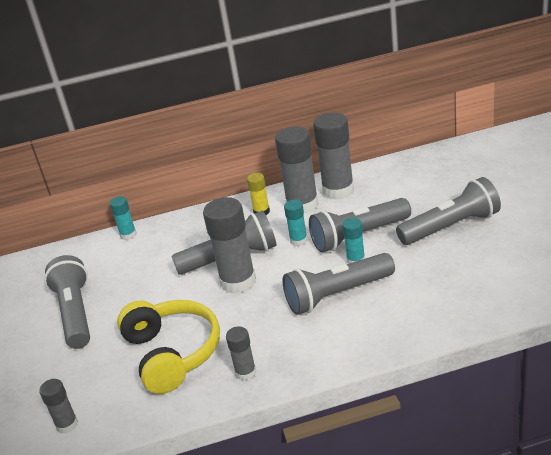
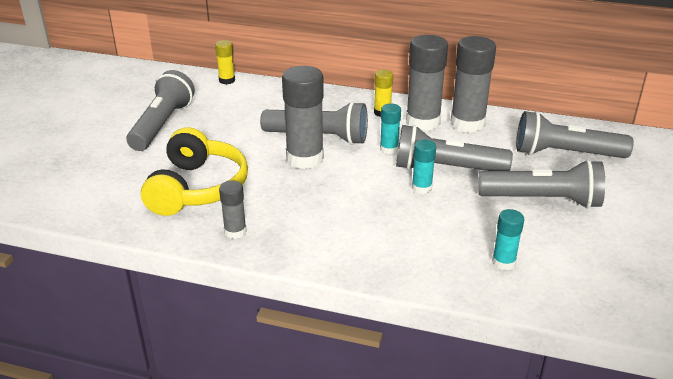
camera: 25 degrees right, 0 degrees up
(67, 424) = (72, 201): grey glue stick -> none
(92, 244) = (227, 80): none -> yellow glue stick
(128, 235) = (260, 85): turquoise glue stick -> turquoise glue stick (503, 262)
(337, 294) = (375, 208): grey flashlight -> grey flashlight (565, 154)

